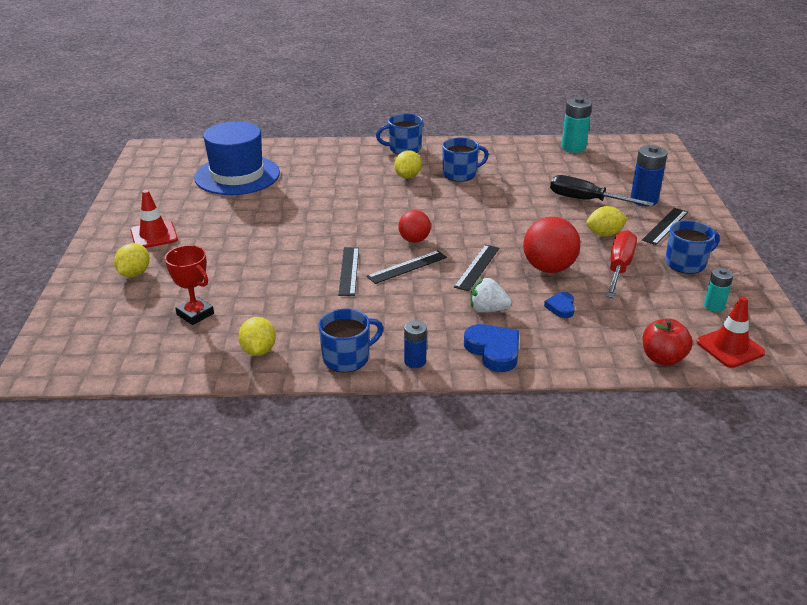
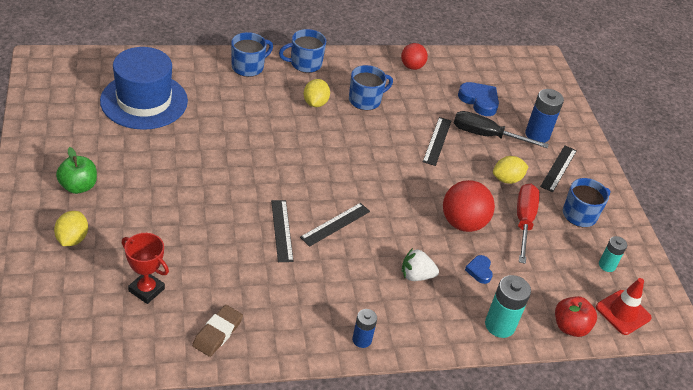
camera: 15 degrees left, 10 degrees up
(154, 235) = (78, 186): red traffic cone -> green apple
(258, 350) = (217, 333): yellow lemon -> brown eraser
(347, 358) = (301, 338): blue mug -> blue mug (248, 67)
(414, 240) = (336, 189): red ball -> red ball (412, 66)
(477, 267) = (399, 223): black ruler -> black ruler (437, 141)
(493, 351) = (428, 324): blue heart -> blue heart (479, 101)
(573, 147) = (466, 64): turquoise battery -> turquoise battery (500, 325)

